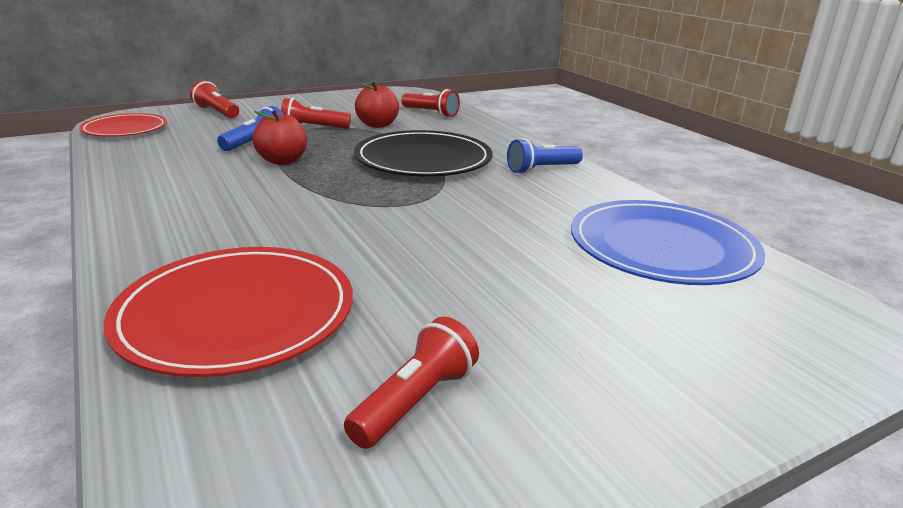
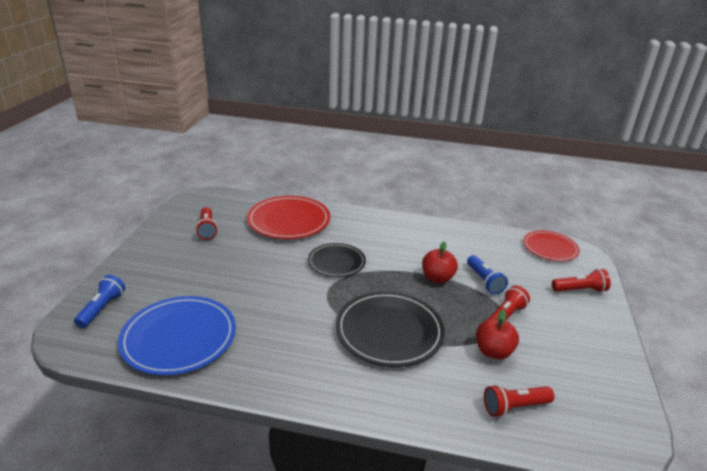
camera: 130 degrees right, 5 degrees up
(332, 219) = (336, 262): none -> black plate
(542, 169) = (314, 374): blue flashlight -> blue flashlight (102, 308)

